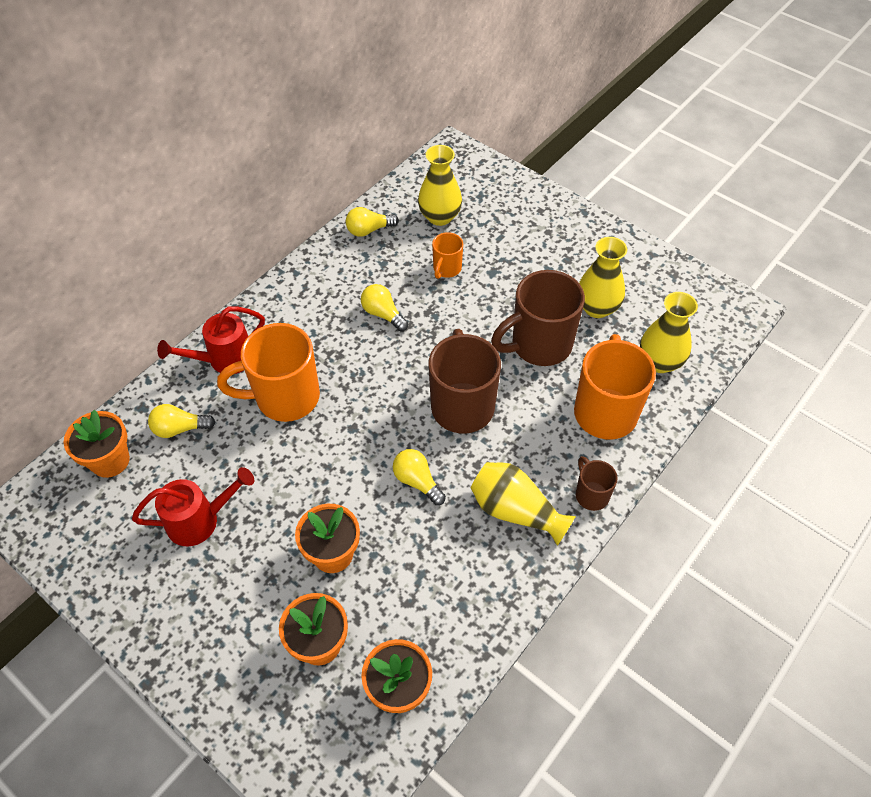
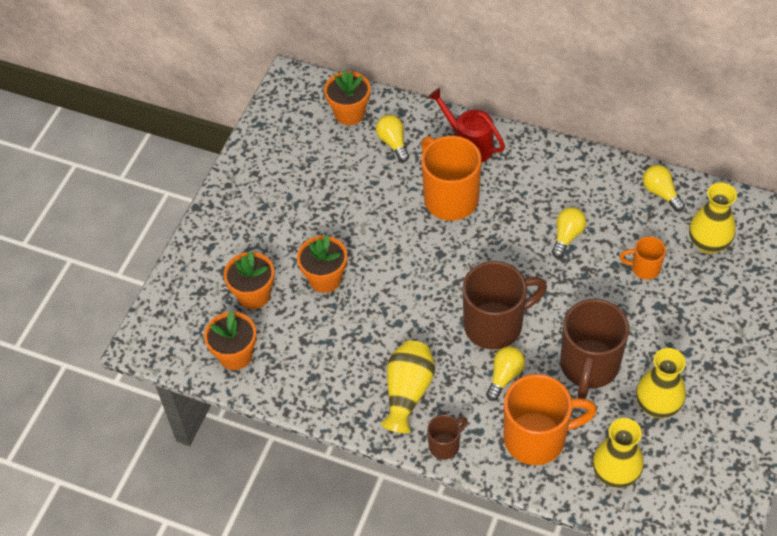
camera: 75 degrees right, 0 degrees up
(201, 520) = (322, 187): red watering can -> none
(417, 481) = (408, 314): yellow light bulb -> yellow light bulb (504, 376)
(539, 345) = (588, 367): brown mug -> brown mug turned 120 degrees counterclockwise

